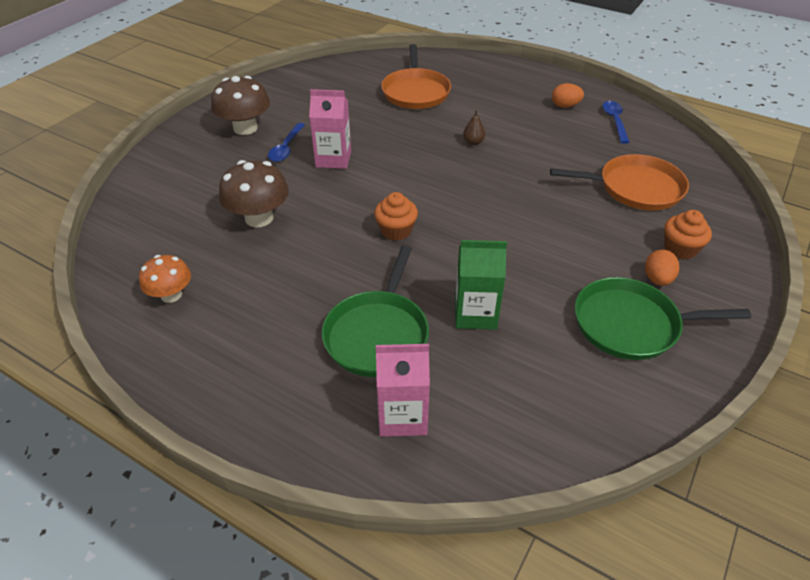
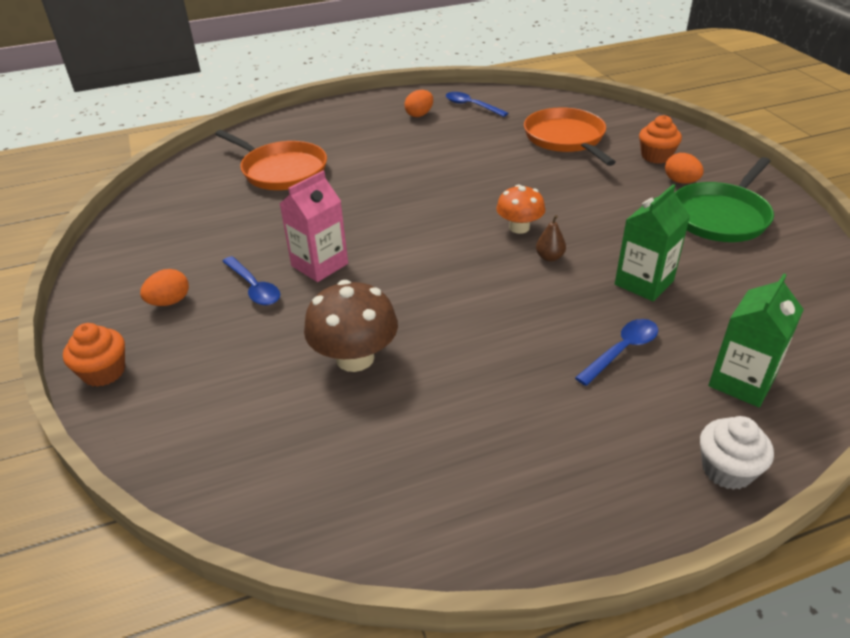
camera: 50 degrees left, 5 degrees down
(171, 295) = (415, 486): orange mushroom -> orange mushroom (519, 227)
(245, 128) = (169, 302): brown mushroom -> orange egg
(294, 439) = (727, 470): none -> white cupcake
(378, 334) = (622, 351): green pan -> blue spoon
(396, 230) = (484, 276): orange cupcake -> orange cupcake (104, 372)
(402, 415) = (741, 382): pink carton -> green carton
(473, 142) = (407, 178): brown pear -> brown pear (549, 257)
(635, 188) = (566, 139): orange pan -> orange pan turned 60 degrees counterclockwise

